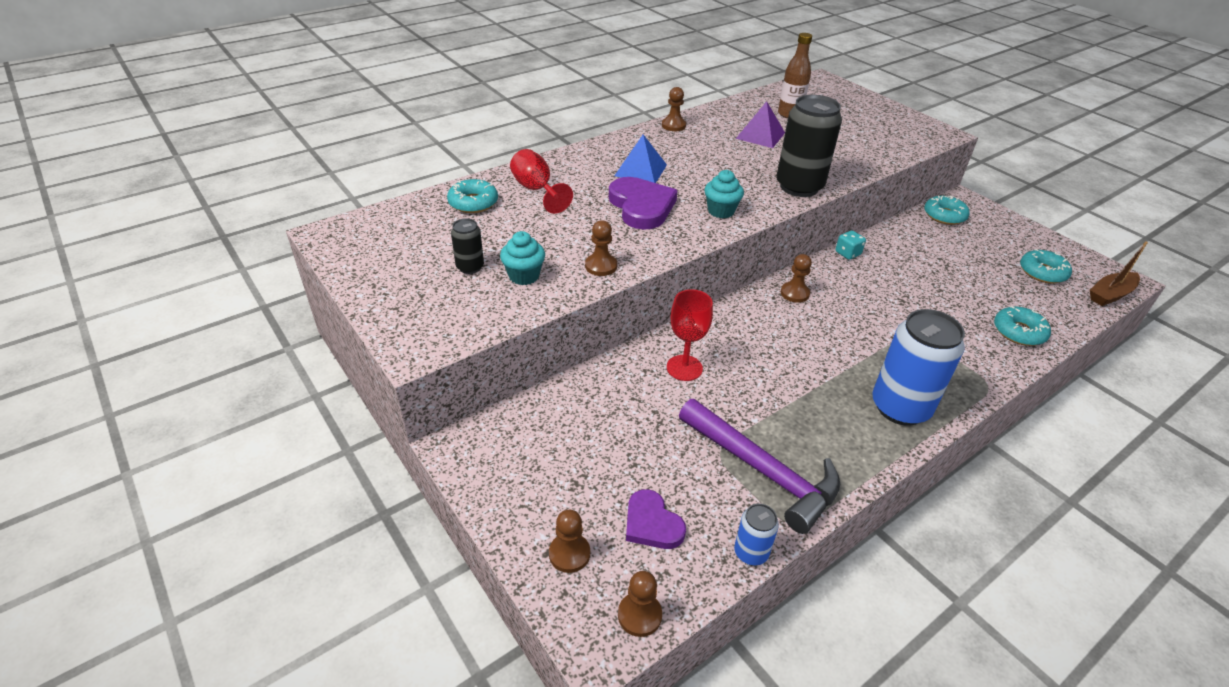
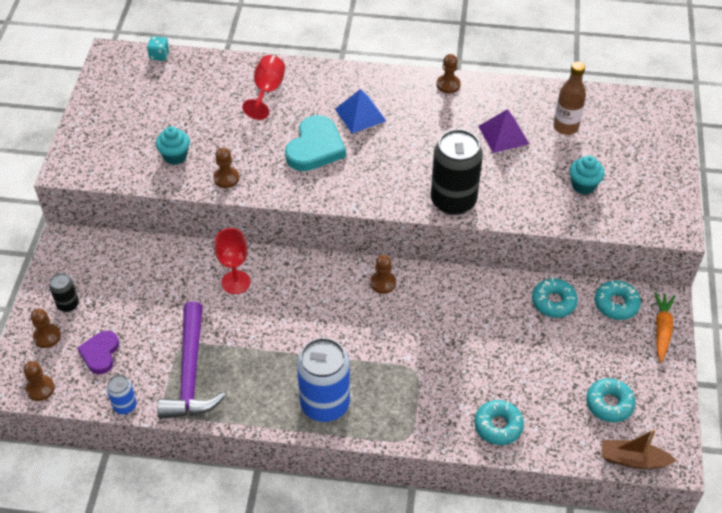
camera: 45 degrees right, 10 degrees up
(470, 267) = (155, 130): black can -> black can (68, 304)
(473, 203) = (216, 78): turquoise donut -> turquoise donut (553, 302)
(641, 206) = (315, 147): purple heart -> turquoise heart
(721, 211) = (362, 185): turquoise cupcake -> turquoise cupcake (583, 185)
(847, 253) = (474, 280): turquoise dice -> turquoise dice (159, 55)
(989, 214) = (662, 330): none -> orange carrot

